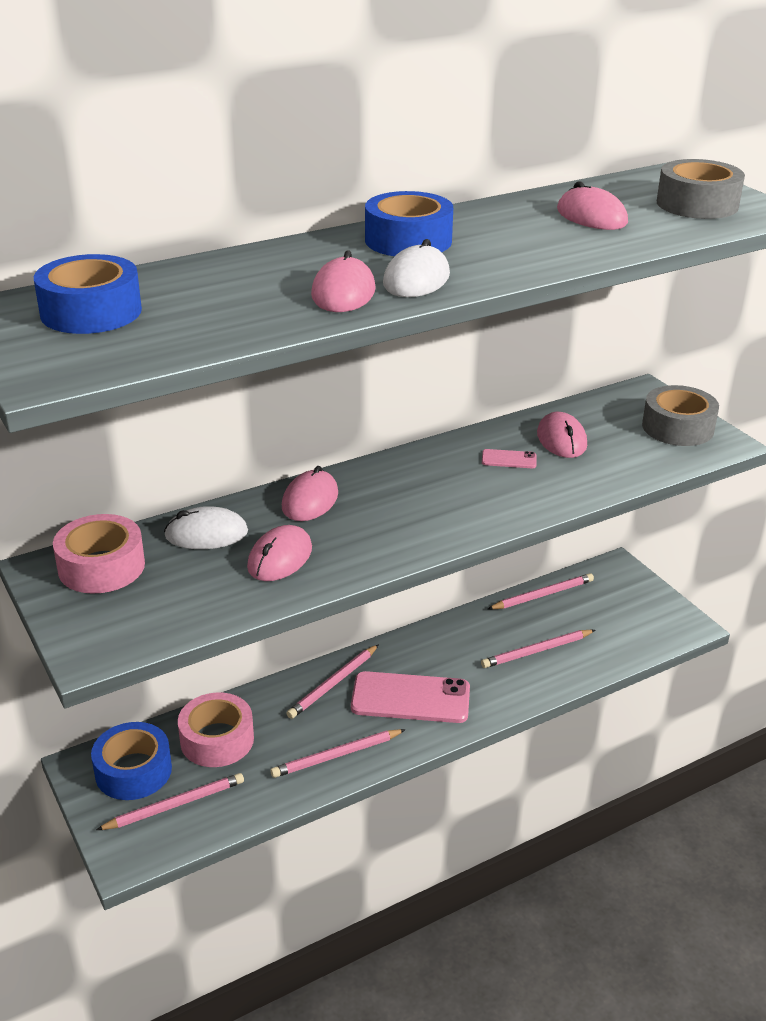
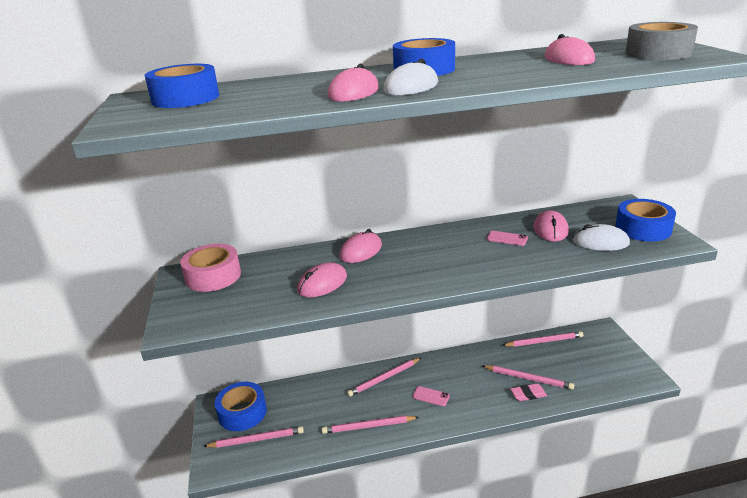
camera: 20 degrees right, 5 degrees down
(206, 534) = (286, 264): white mouse -> white mouse (600, 242)
(217, 740) = (299, 402): pink tape -> none
(410, 698) = (431, 396): pink phone -> pink phone, size x0.44
(537, 651) = (528, 378): pink pencil -> pink pencil turned 150 degrees counterclockwise
(542, 673) = (528, 394): none -> pink eraser
(677, 427) = (643, 229): grey tape -> blue tape

